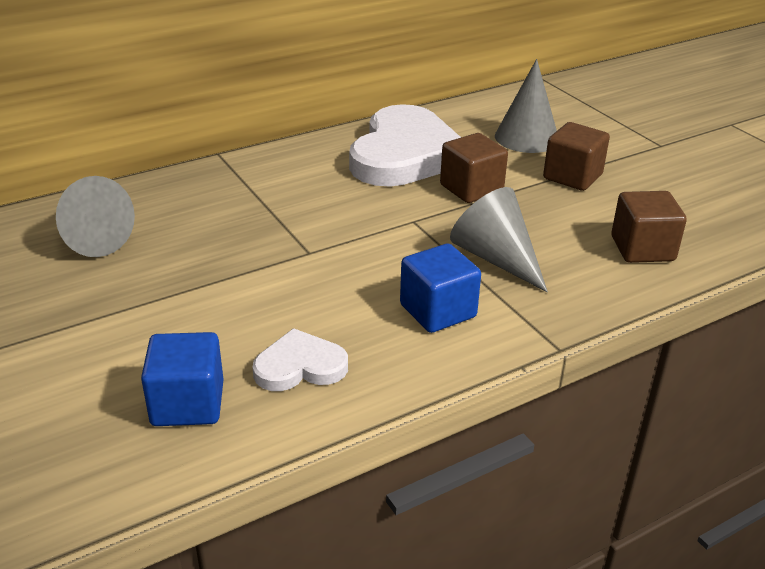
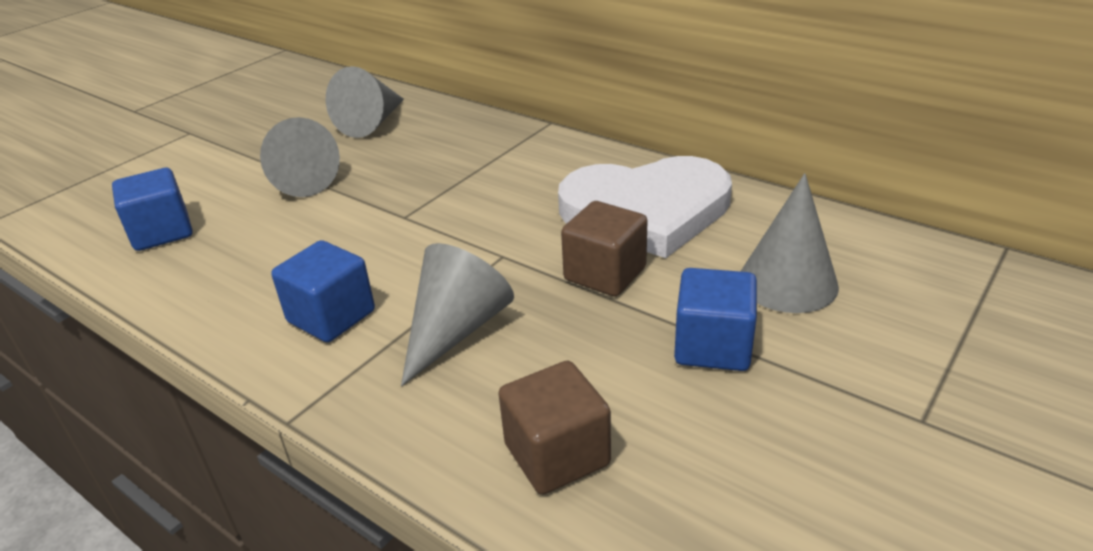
camera: 70 degrees right, 0 degrees up
(170, 299) = (299, 180): none -> grey cone
(300, 366) = (219, 266): white heart -> none
(572, 177) = (712, 346): brown cube -> blue cube

